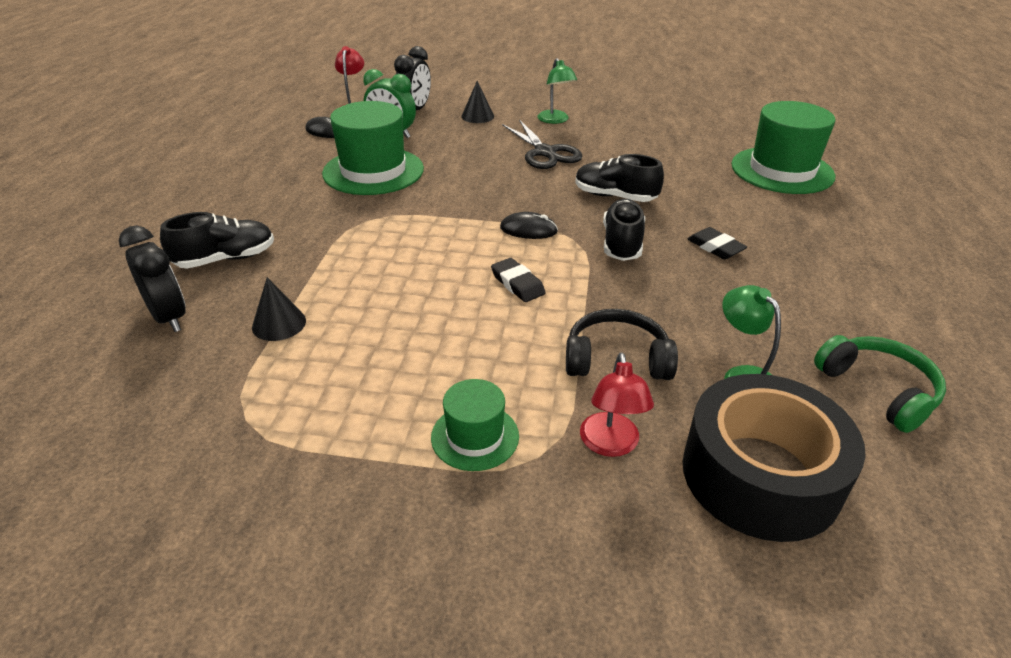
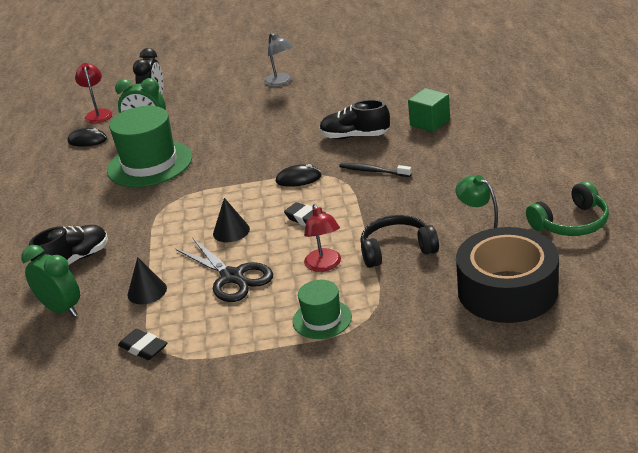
camera: 10 degrees left, 5 degrees down
(169, 317) = (61, 309): black clock -> green clock
(477, 116) = (212, 94): black cone -> black cone (231, 231)
(545, 152) = (284, 113): black scissors -> black scissors (232, 277)
(555, 120) = (281, 82): green lamp -> grey lamp
(610, 445) = (410, 300): red lamp -> red lamp (324, 265)
(622, 243) = (373, 171): black shoe -> black toothbrush
(710, 202) = (430, 123): none -> green cube
(715, 247) = (443, 156): black eraser -> black eraser (143, 348)
(782, 170) = (478, 82): green hat -> none
(878, 390) = (571, 223): green headphones -> green headphones turned 105 degrees clockwise

